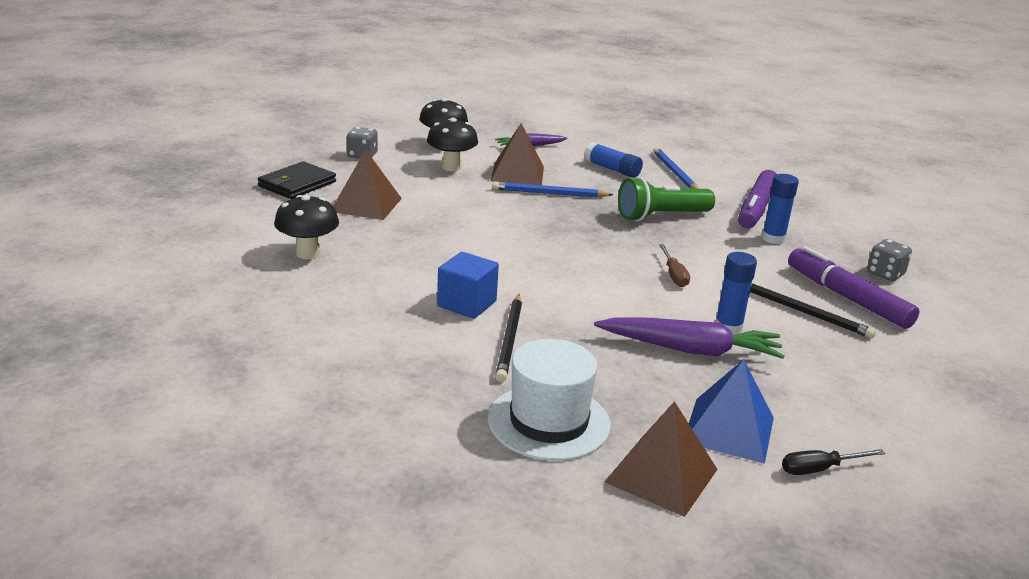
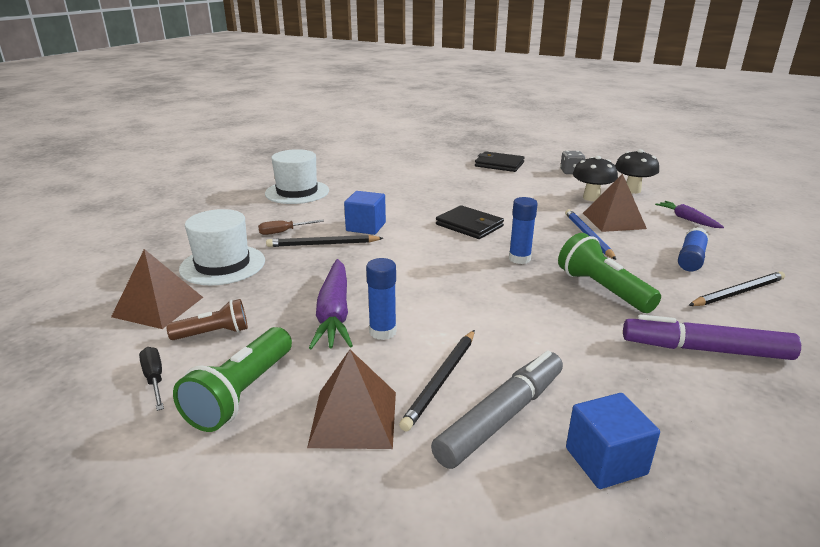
camera: 80 degrees right, 0 degrees up
(290, 343) = (297, 192): none -> white hat
(308, 253) = (404, 180): black mushroom -> none
(366, 205) = (489, 183): brown pyramid -> brown pyramid (353, 418)
(494, 242) = (469, 225): none -> black wallet
(674, 173) = (737, 292): blue pencil -> black pencil
(674, 275) = (471, 301): brown screwdriver -> brown screwdriver (284, 232)
(728, 429) = (214, 333): blue pyramid -> brown flashlight
(773, 239) = (623, 362): blue glue stick -> blue glue stick (519, 259)
(836, 413) = (241, 393): none -> green flashlight
(847, 297) = (501, 416): purple marker -> grey marker
(885, 274) = (605, 461): grey dice -> blue cube

